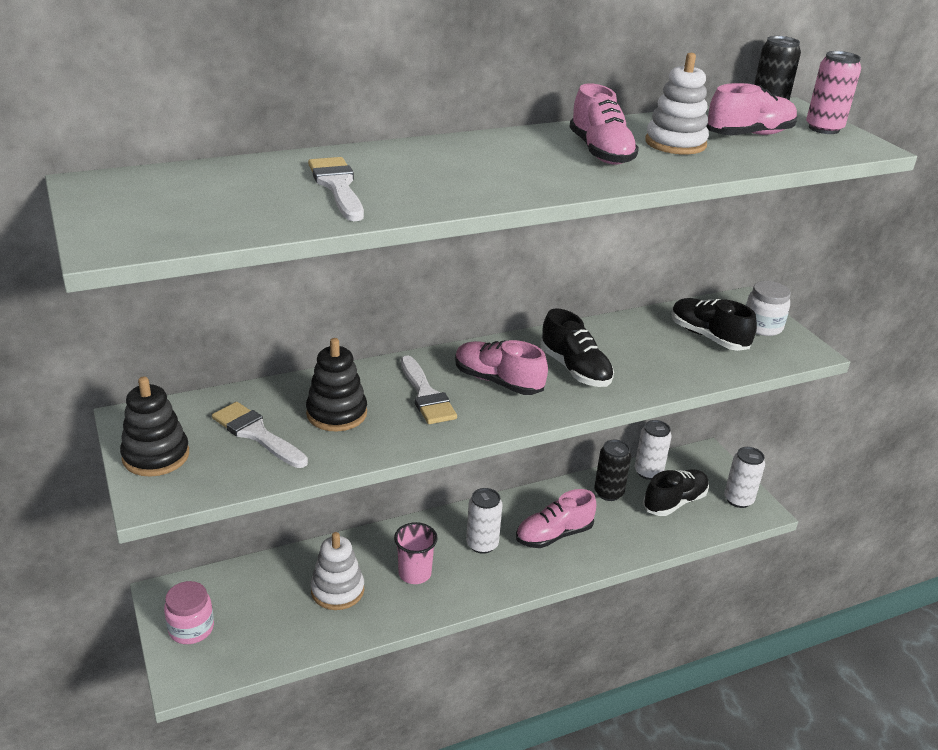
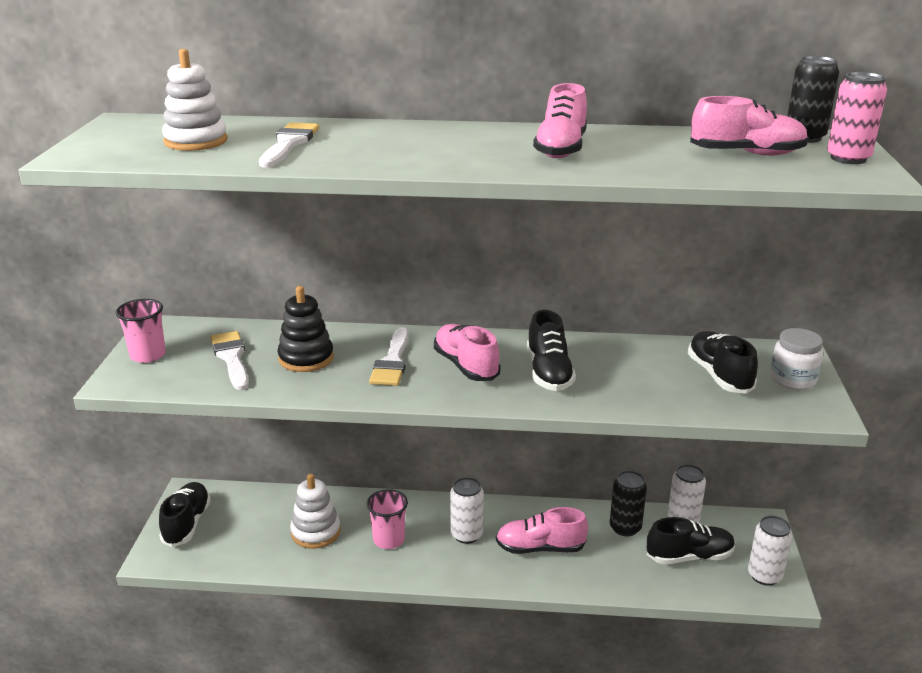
camera: 30 degrees right, 5 degrees down
(156, 456) = (148, 355): black stacking toy -> pink cup
(191, 628) = (187, 524): pink jar -> black shoe
(675, 143) = (651, 151): white stacking toy -> white stacking toy (196, 141)

